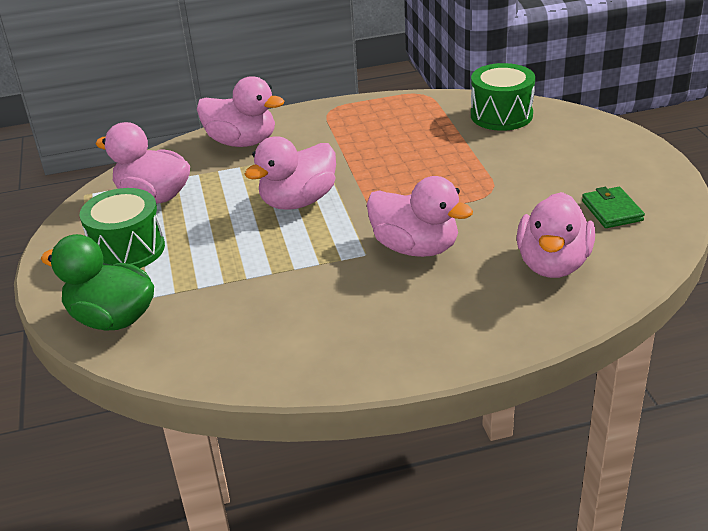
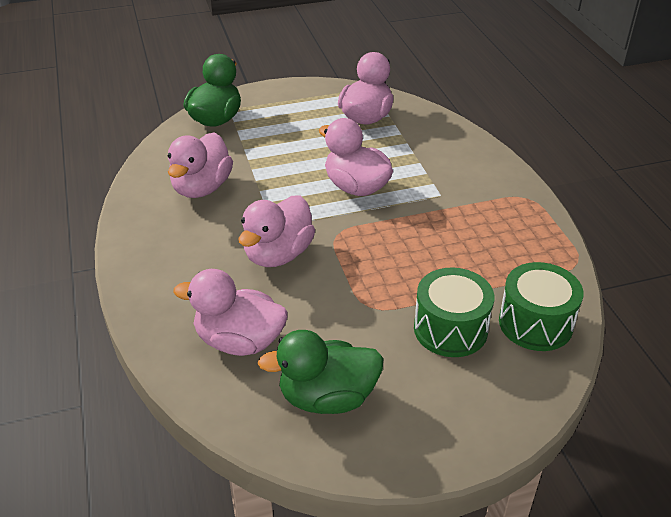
camera: 85 degrees right, 5 degrees up
(128, 249) = (295, 115): green drum -> green drum (450, 329)
(242, 142) = (456, 151): pink duck -> pink duck (202, 188)
(612, 211) = (327, 397): green wallet -> green duck

